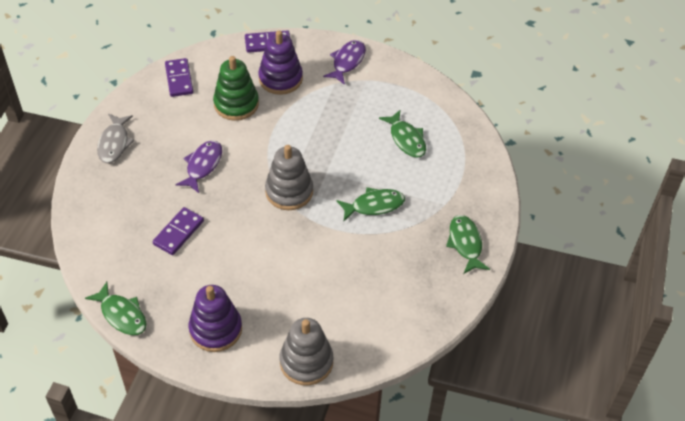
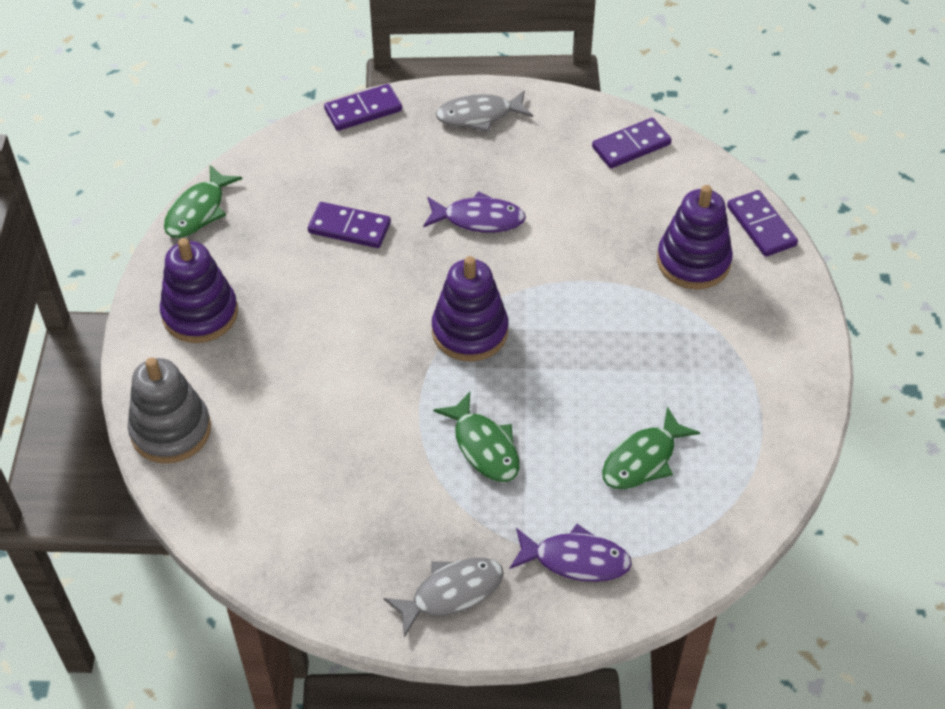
camera: 75 degrees right, 0 degrees up
(75, 202) = (363, 110): none -> purple domino
(236, 104) = (614, 223): green stacking toy -> none
(289, 191) = (470, 331): grey stacking toy -> purple stacking toy
(347, 62) = (777, 337): purple fish -> purple fish (575, 560)
(465, 243) = (451, 593): green fish -> grey fish

